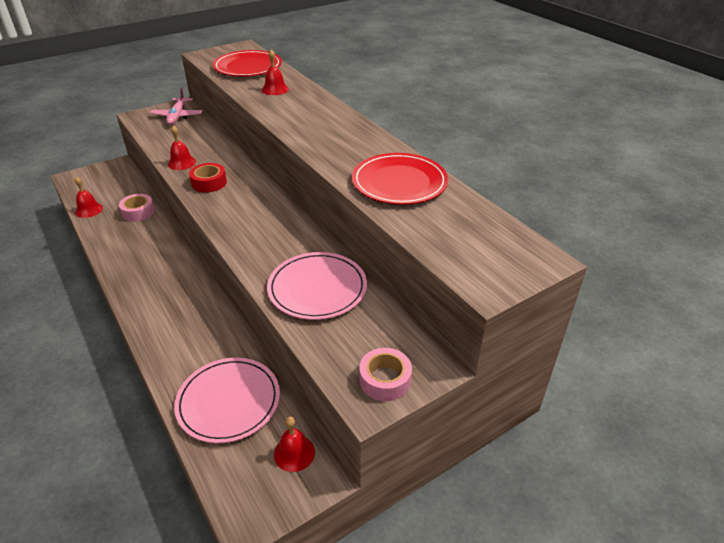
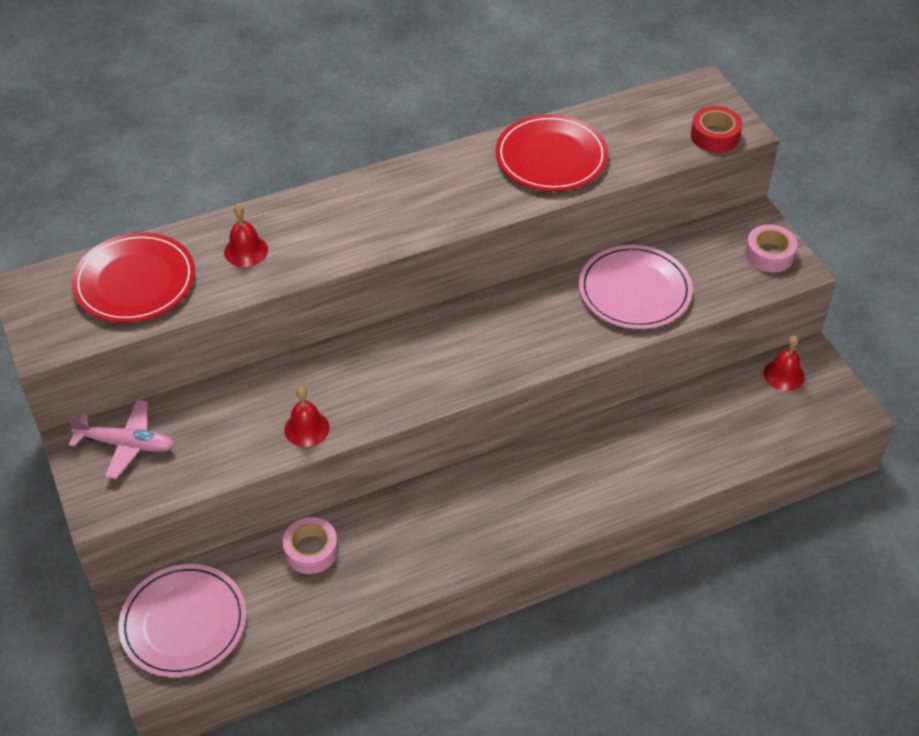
camera: 80 degrees left, 10 degrees up
(89, 210) = (284, 625): red bell -> none
(209, 183) = (379, 392): red tape -> red tape (715, 136)
(228, 401) = (717, 426): pink plate -> pink plate (184, 623)

